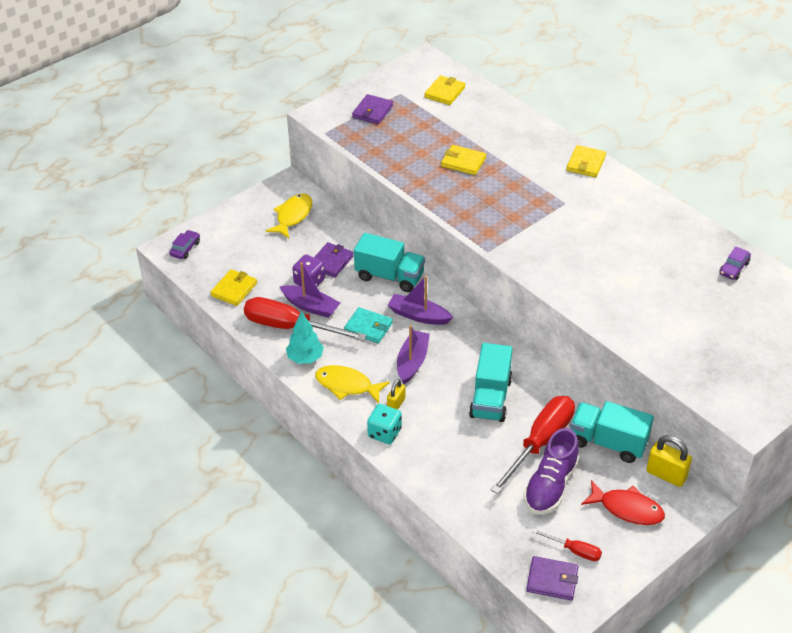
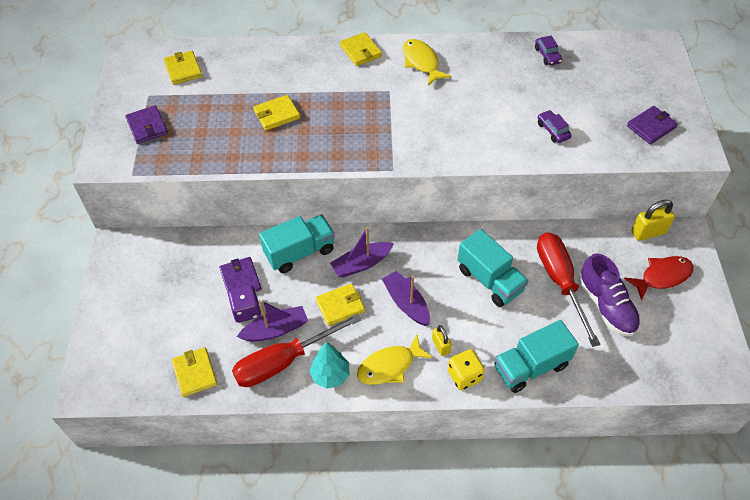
camera: 50 degrees left, 10 degrees up
(185, 248) = (101, 377): purple car -> purple car (553, 130)
(293, 216) = (157, 268): yellow fish -> yellow fish (421, 62)
(368, 327) = (340, 306): turquoise wallet -> yellow wallet
(384, 433) = (464, 376): turquoise dice -> yellow dice
(552, 580) = (696, 370): purple wallet -> purple wallet (651, 127)
(574, 550) = (678, 336): red screwdriver -> none
(608, 443) = (593, 243): turquoise truck -> turquoise truck (531, 366)

